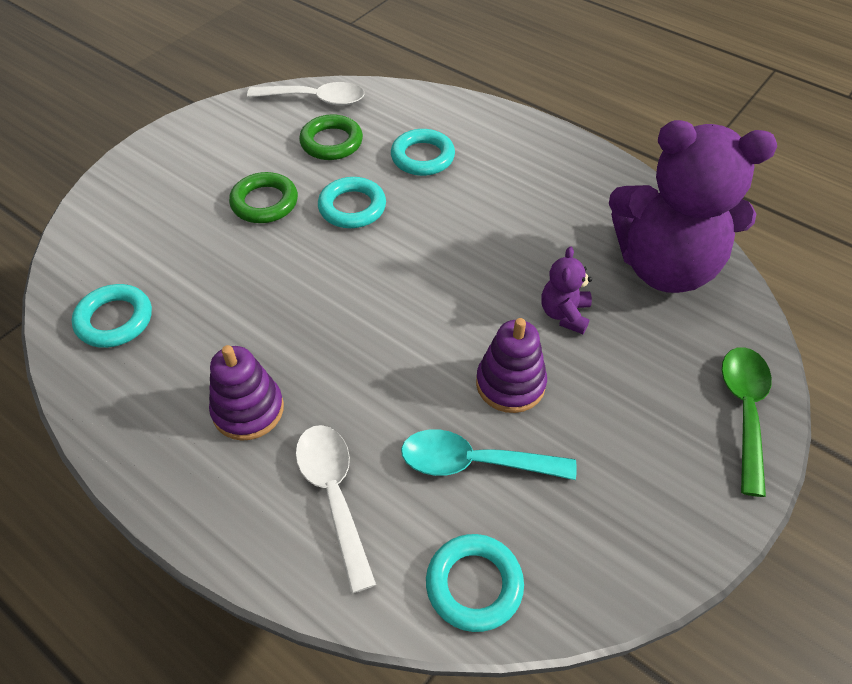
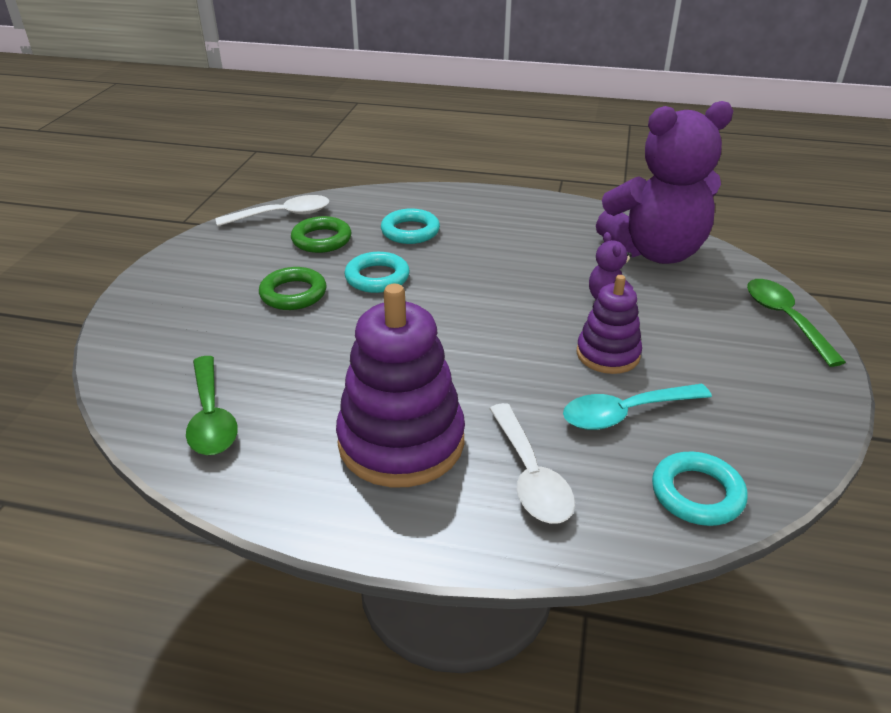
camera: 25 degrees left, 15 degrees down
(114, 320) = (211, 417): turquoise ring -> green spoon
(248, 410) = (401, 442): purple stacking toy -> purple stacking toy, size x1.74
(334, 495) = (530, 475): white spoon -> white spoon turned 150 degrees counterclockwise

